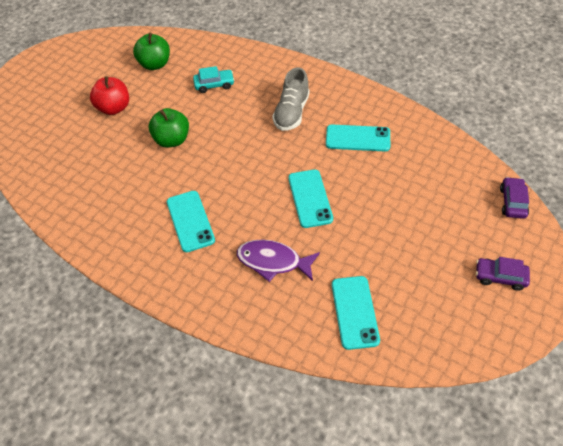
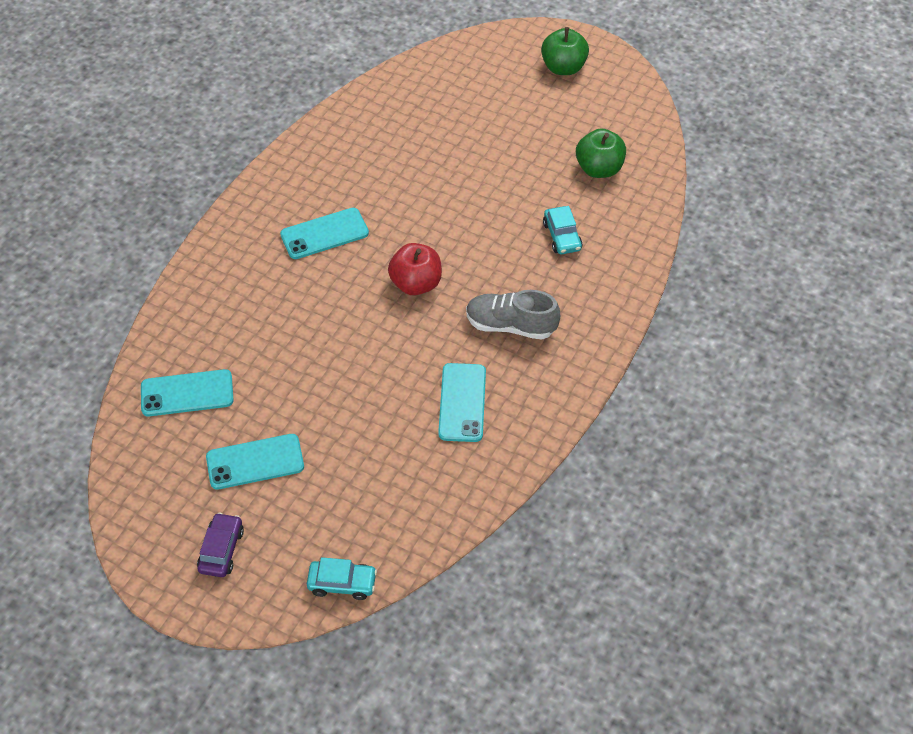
camera: 85 degrees right, 0 degrees up
(114, 108) = (510, 139): red apple -> red apple (416, 284)
(172, 140) = (455, 203): green apple -> green apple (563, 68)
(273, 261) = (262, 315): purple fish -> none
(310, 198) = (355, 349): turquoise phone -> turquoise phone (255, 462)
(512, 202) = (342, 583): purple car -> turquoise car

